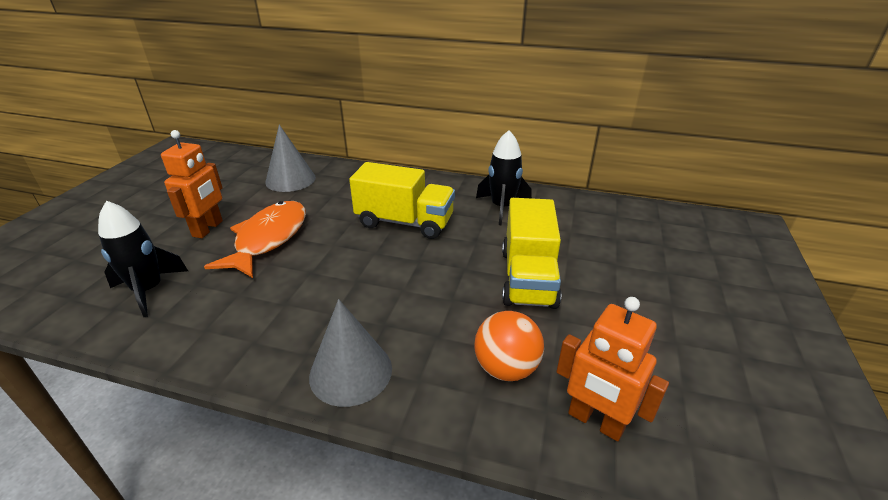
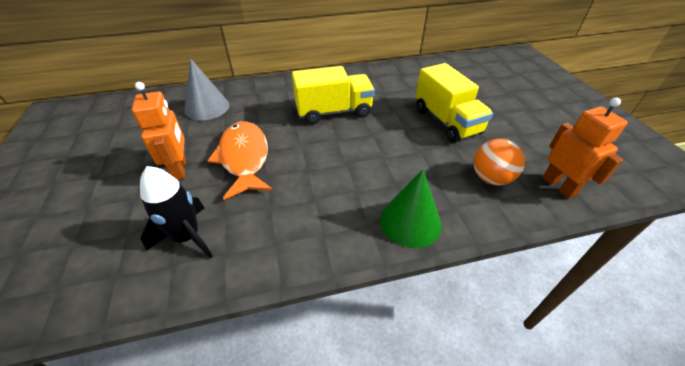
camera: 30 degrees left, 10 degrees up
(351, 372) = (410, 222): grey cone -> green cone
(502, 208) = (385, 82): black rocket -> none
(595, 421) = (559, 186): orange robot -> orange robot turned 120 degrees counterclockwise

